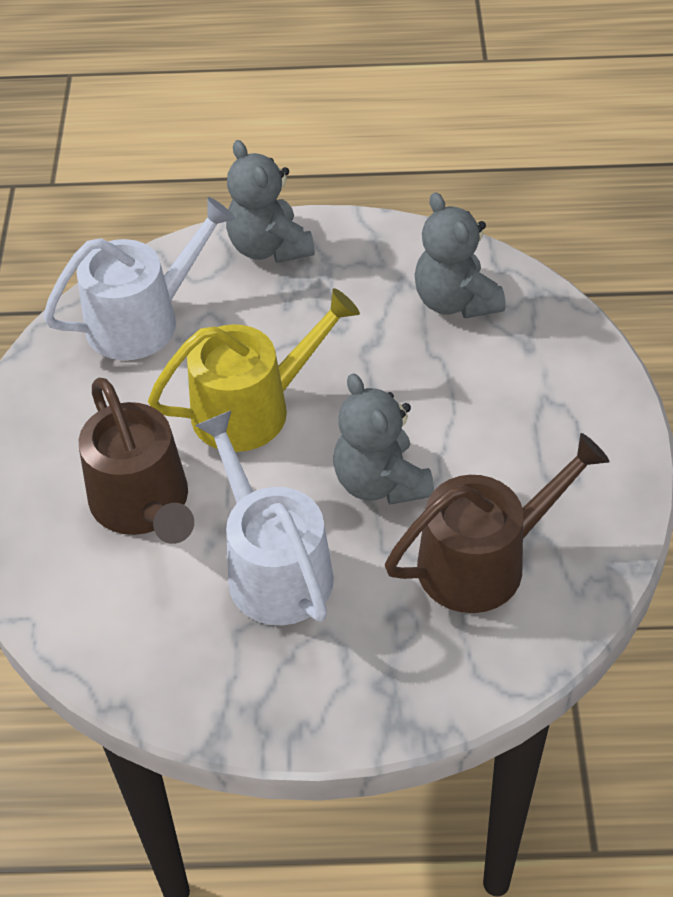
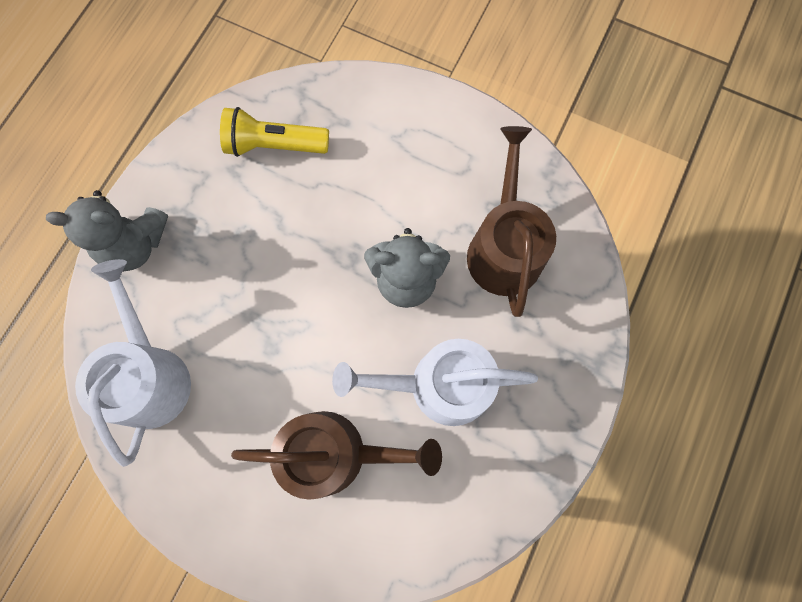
camera: 65 degrees left, 25 degrees up
(252, 408) = (290, 333): yellow watering can -> none
(455, 301) = (274, 145): grey teddy bear -> yellow flashlight

